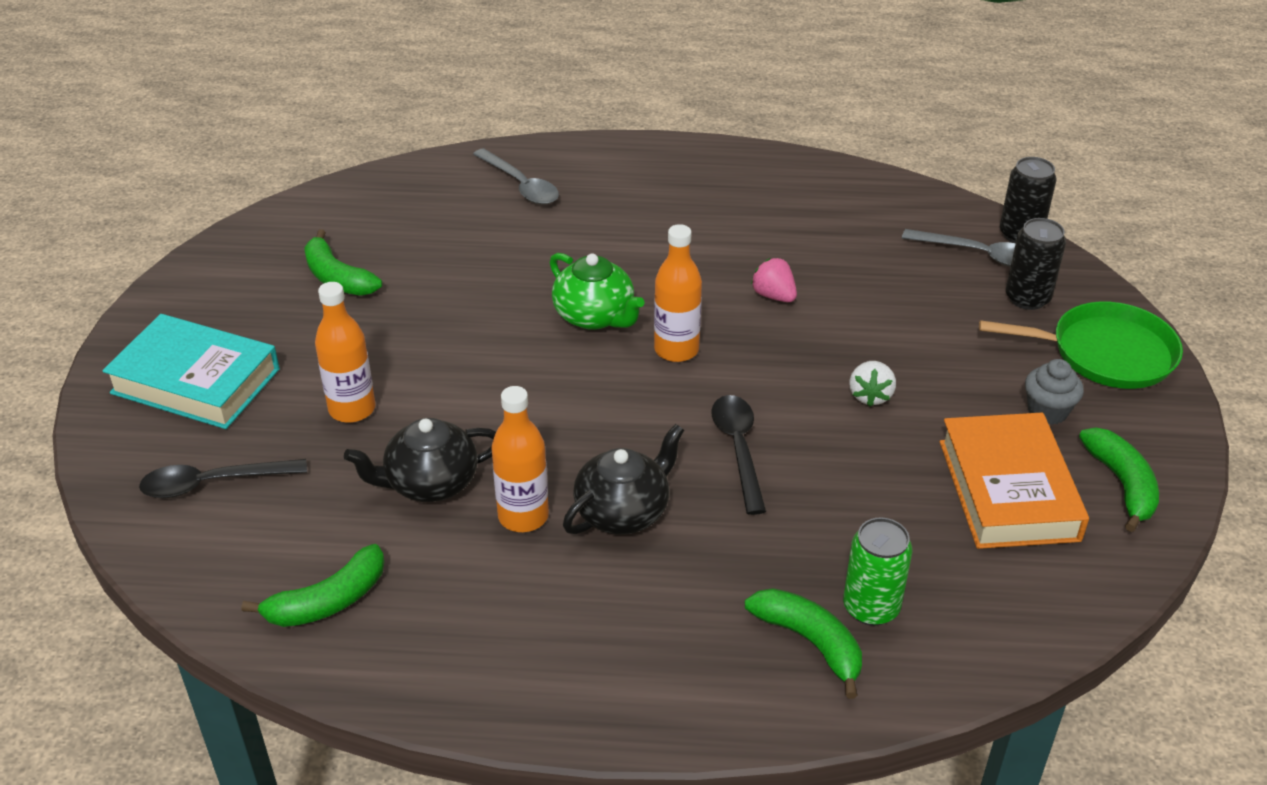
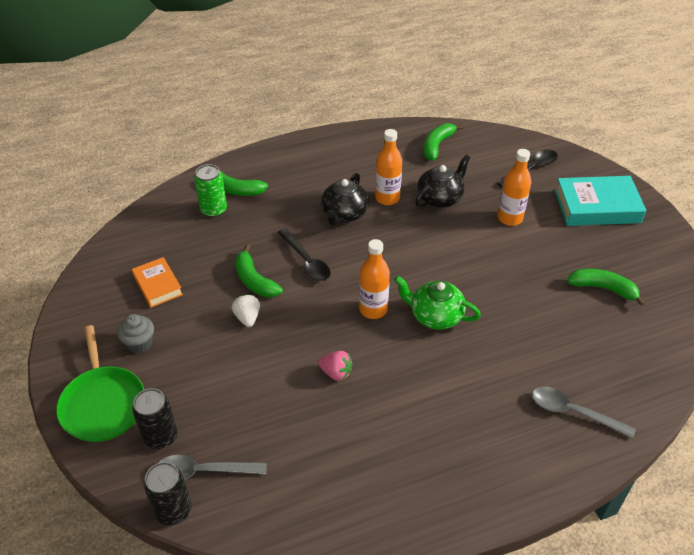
camera: 155 degrees right, 5 degrees up
(1008, 490) = (158, 285): orange book -> orange book, size x0.59
(1105, 353) = (103, 403): green pan -> green pan turned 90 degrees counterclockwise
(1122, 484) = (95, 309): green banana -> green banana (254, 280)

